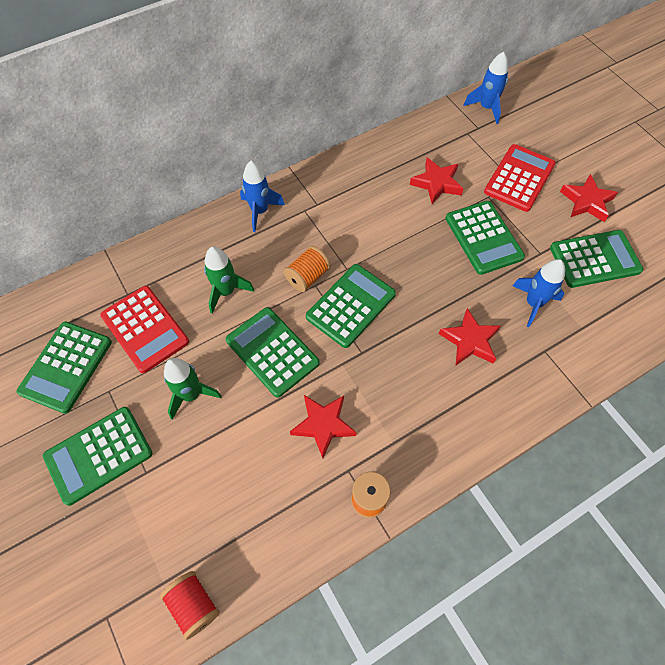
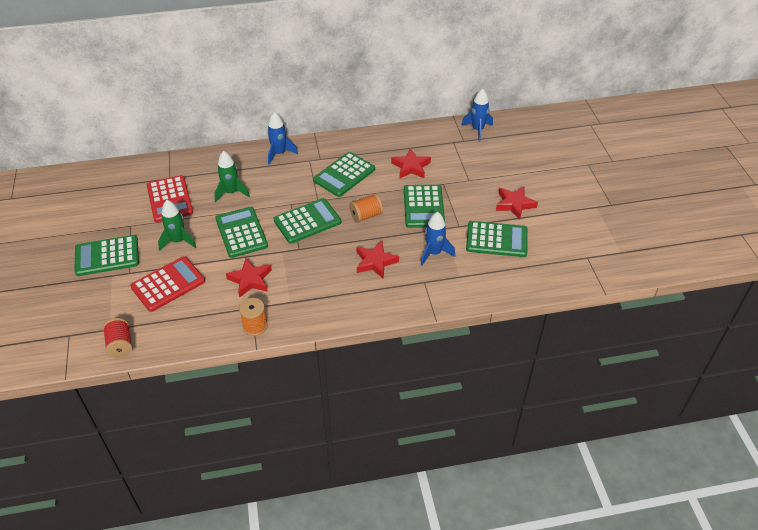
camera: 20 degrees right, 15 degrees down
(66, 367) = (112, 206): green calculator -> green calculator (344, 175)
(307, 277) = (288, 198): orange spool -> orange spool (366, 215)
(519, 178) = (473, 178): red calculator -> red calculator (168, 284)

